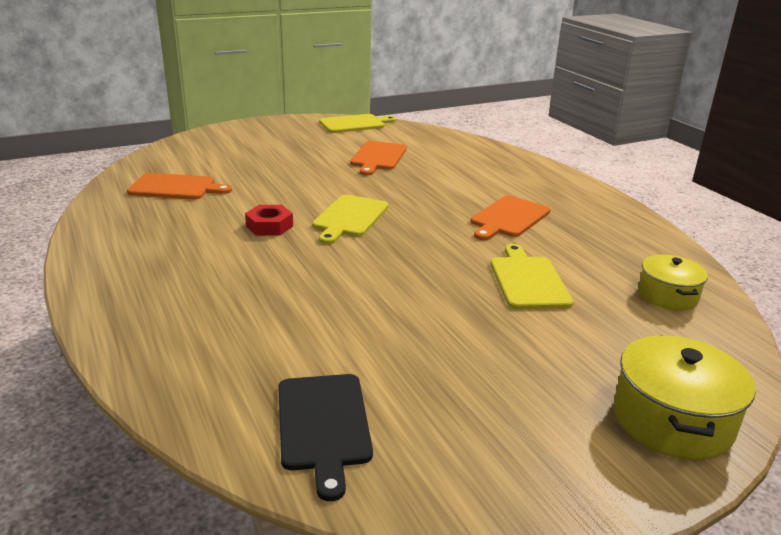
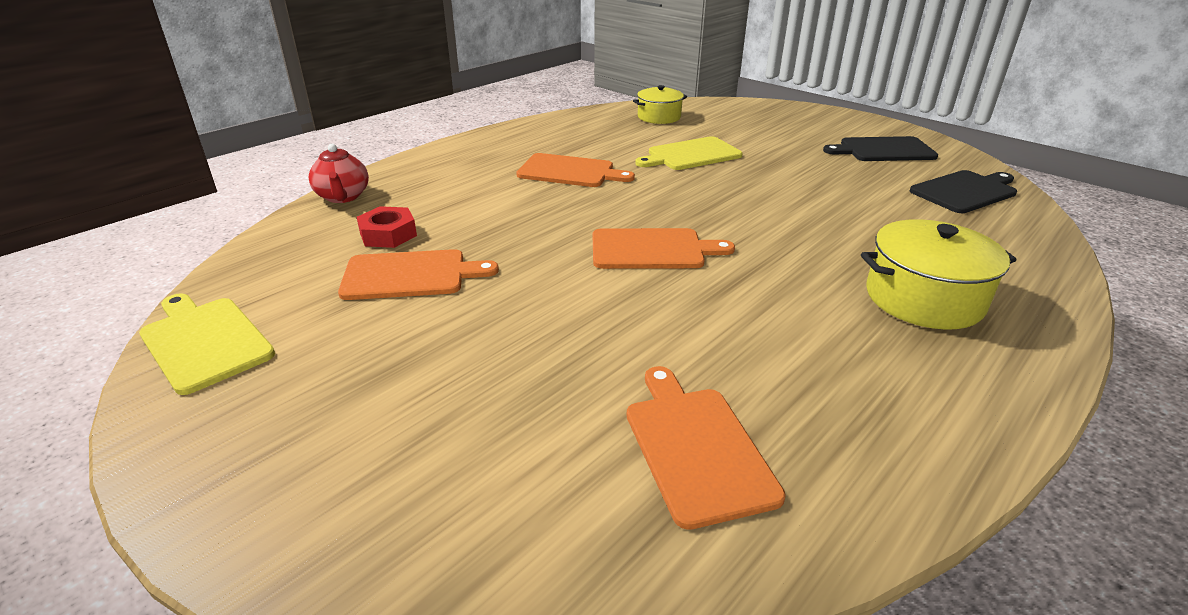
camera: 110 degrees left, 5 degrees up
(269, 226) = (733, 296): red nut -> red nut (388, 234)
(349, 218) = (652, 250): yellow cutting board -> orange cutting board
(491, 429) = (883, 150): none -> black cutting board
(497, 150) = (343, 197): none -> red teapot
(672, 420) = (802, 115): yellow pot -> yellow pot (923, 298)

